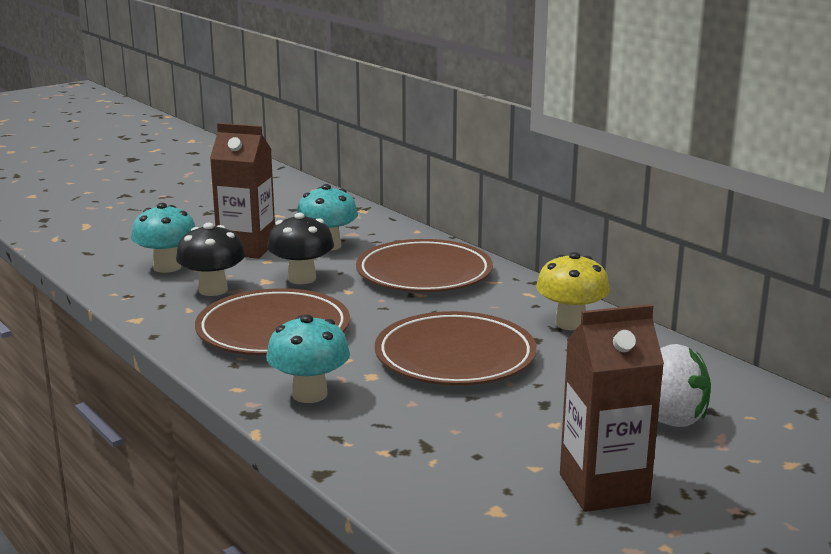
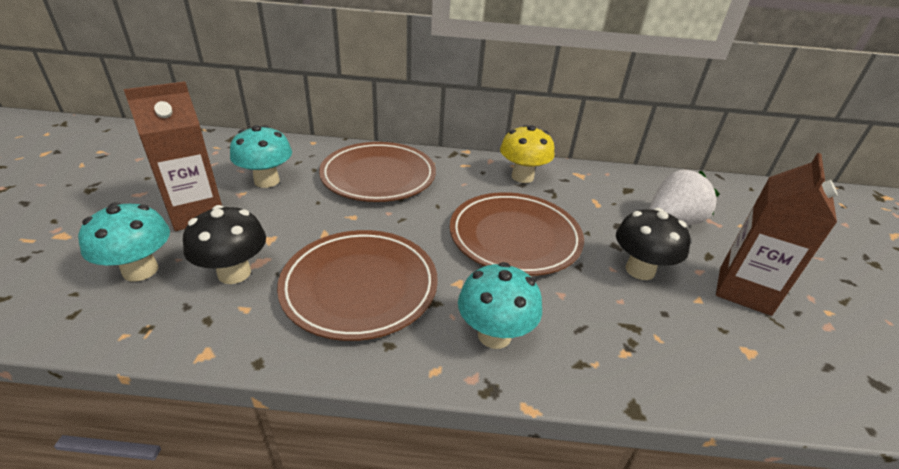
camera: 50 degrees left, 15 degrees up
(302, 278) = (297, 222): black mushroom -> black mushroom (640, 270)

